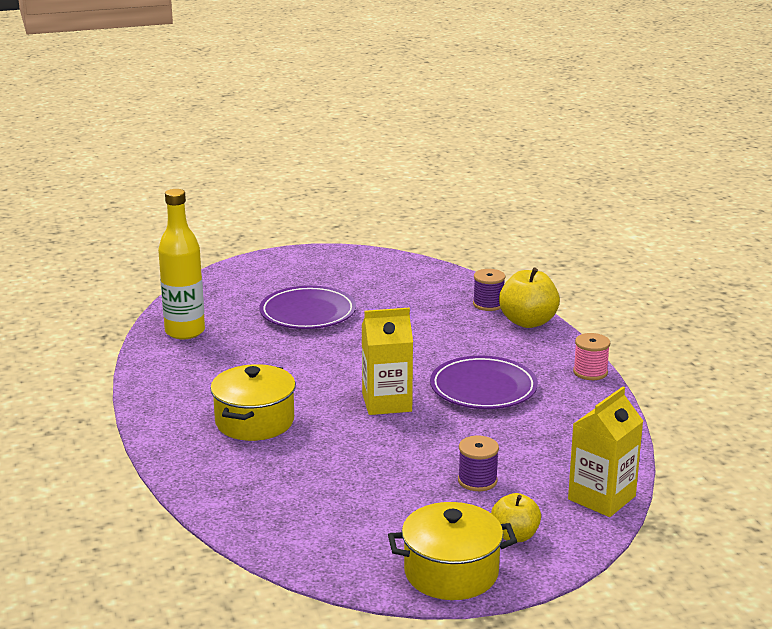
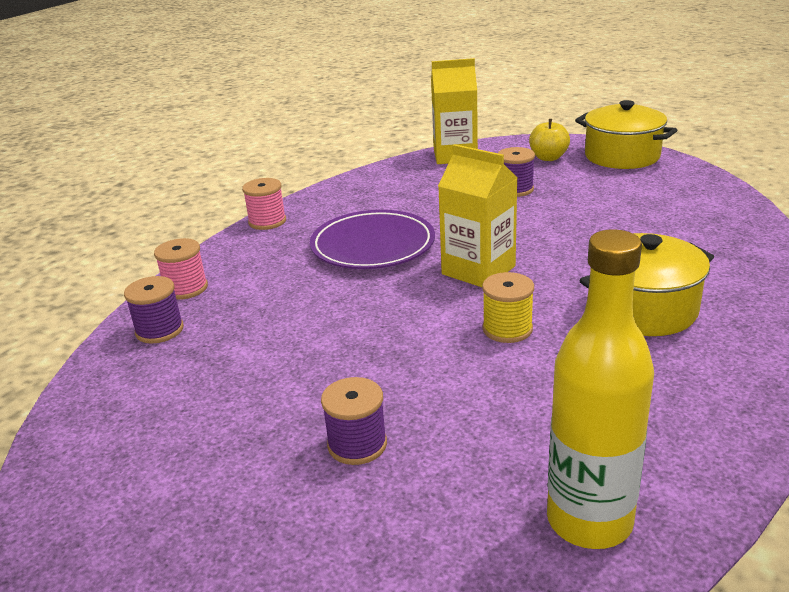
camera: 130 degrees left, 5 degrees up
(308, 313) = (357, 444): purple plate -> purple spool
(315, 378) = (507, 329): none -> yellow spool
(528, 322) = (186, 288): yellow apple -> pink spool

